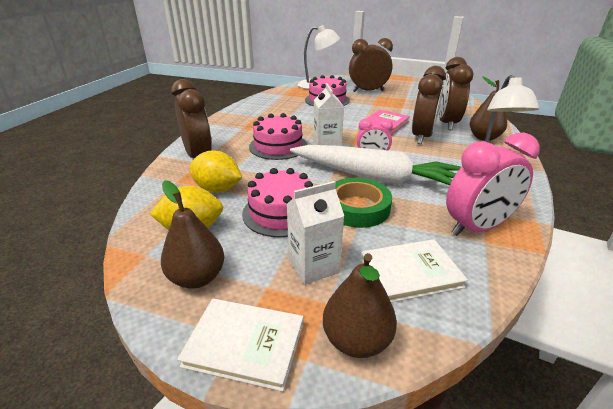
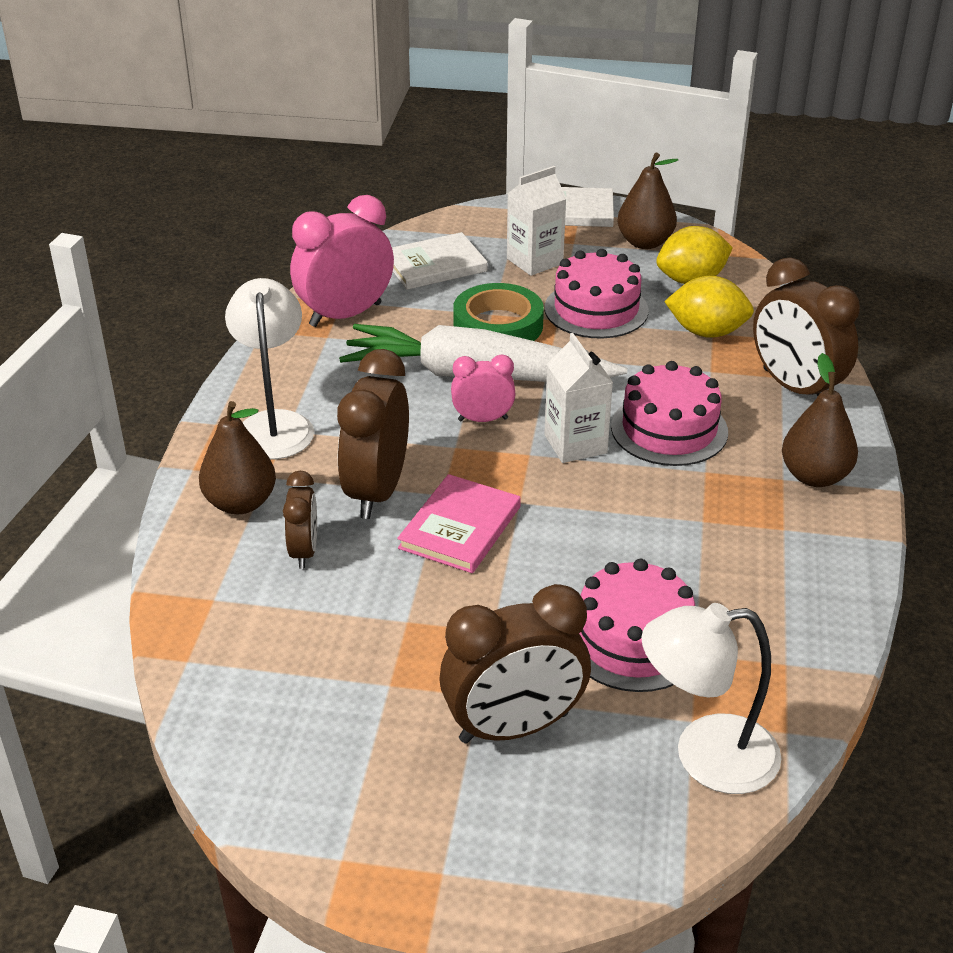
camera: 170 degrees right, 5 degrees up
(356, 340) = (484, 220): brown pear -> brown pear (814, 476)
(447, 123) = (304, 551): brown clock -> brown clock, size x0.56

